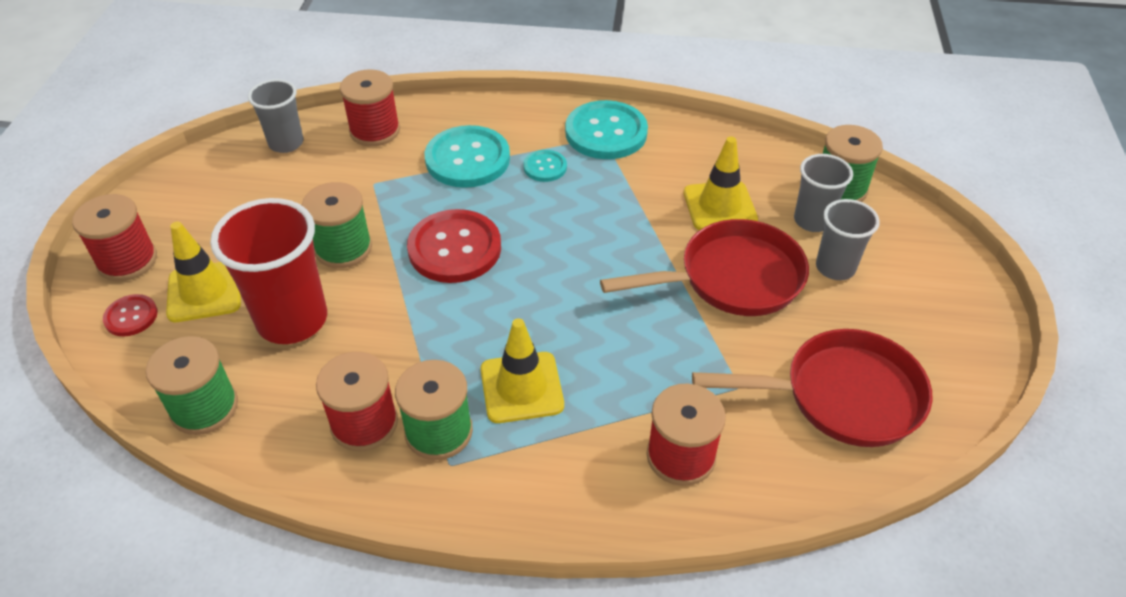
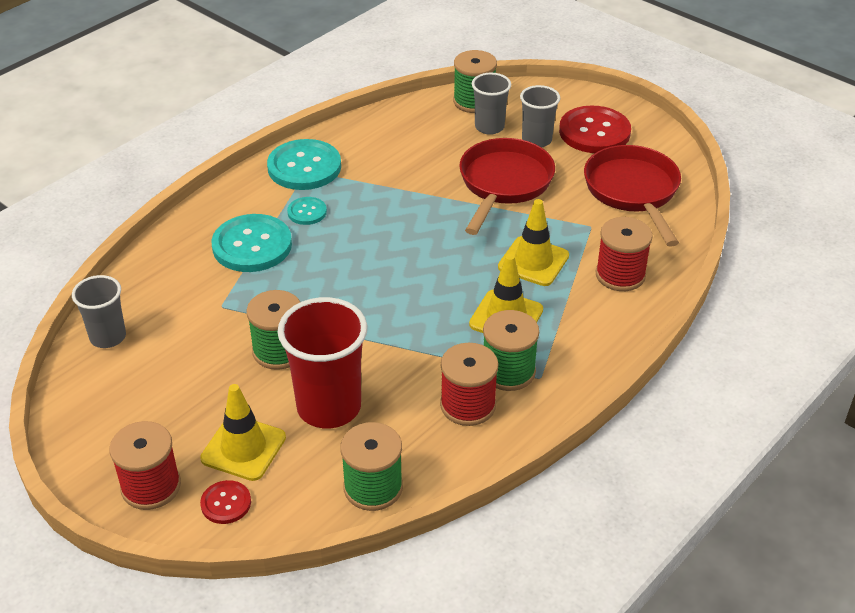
camera: 55 degrees left, 5 degrees down
(375, 131) = (156, 280): red spool -> none
(454, 248) = (343, 293): red button -> red button (594, 132)
(719, 206) = (435, 156): yellow traffic cone -> yellow traffic cone (533, 261)
(841, 396) = (633, 192): red pan -> red pan turned 45 degrees counterclockwise

